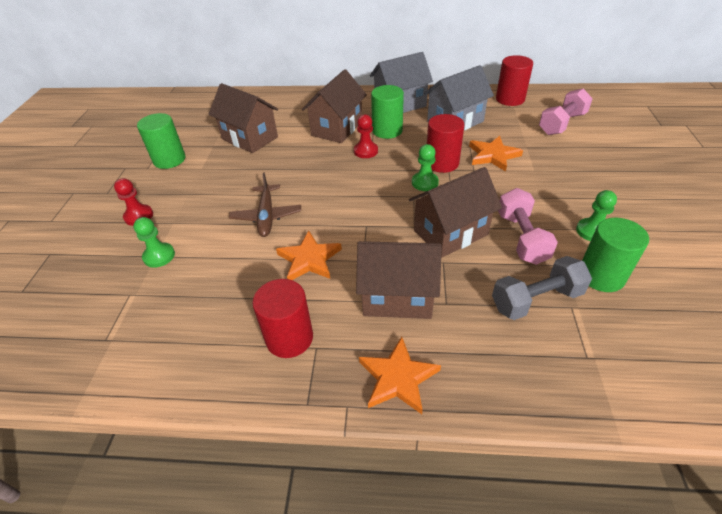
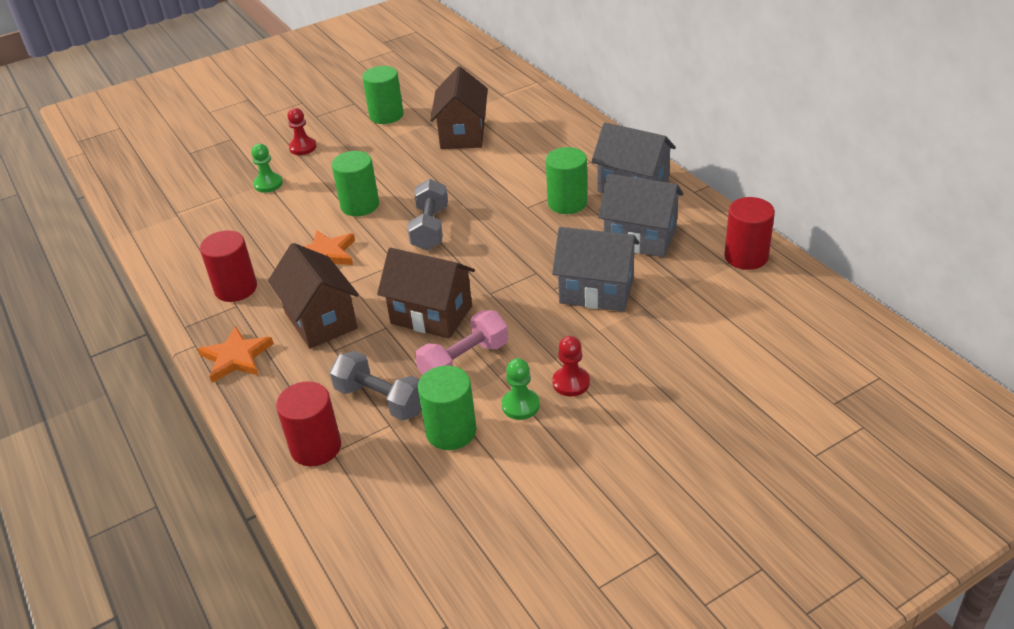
camera: 55 degrees right, 5 degrees down
(266, 216) = (360, 205): brown plane -> green cylinder
(337, 128) = (535, 171): brown house -> none
(343, 193) = (430, 228): none -> grey dumbbell
(365, 151) = (513, 208): red pawn -> red pawn (571, 383)
(424, 182) = (496, 267): green pawn -> none
(442, 163) = (544, 263): red cylinder -> red cylinder (316, 447)
(493, 155) = (596, 291): orange star -> grey house
(562, 124) = (731, 317): pink dumbbell -> none

